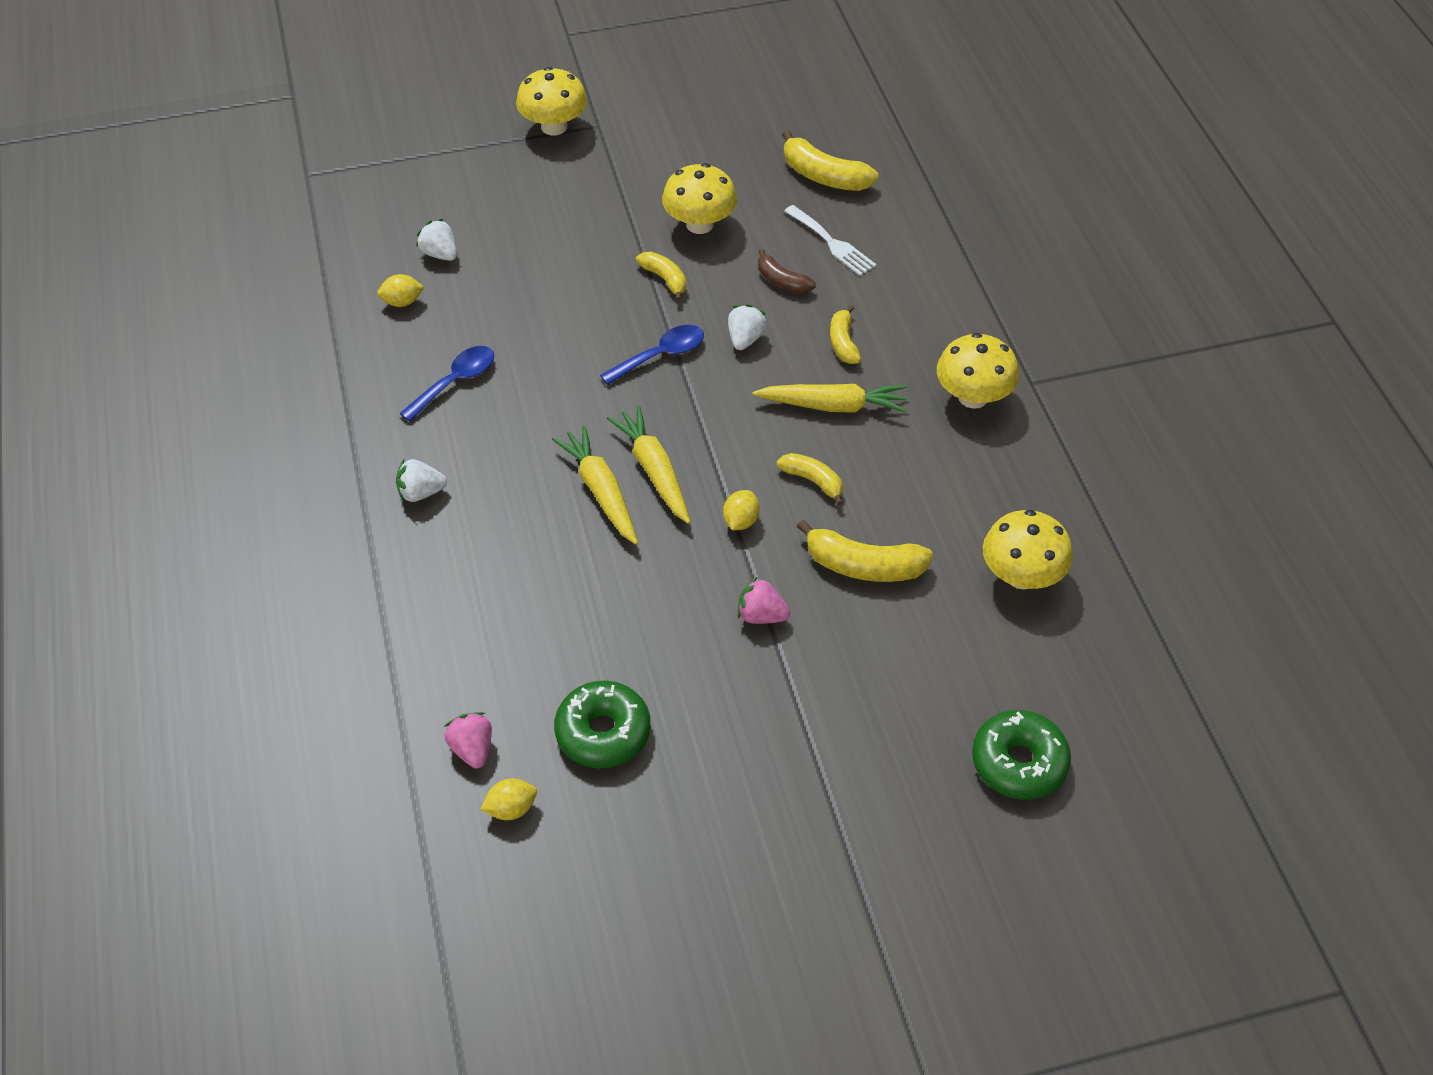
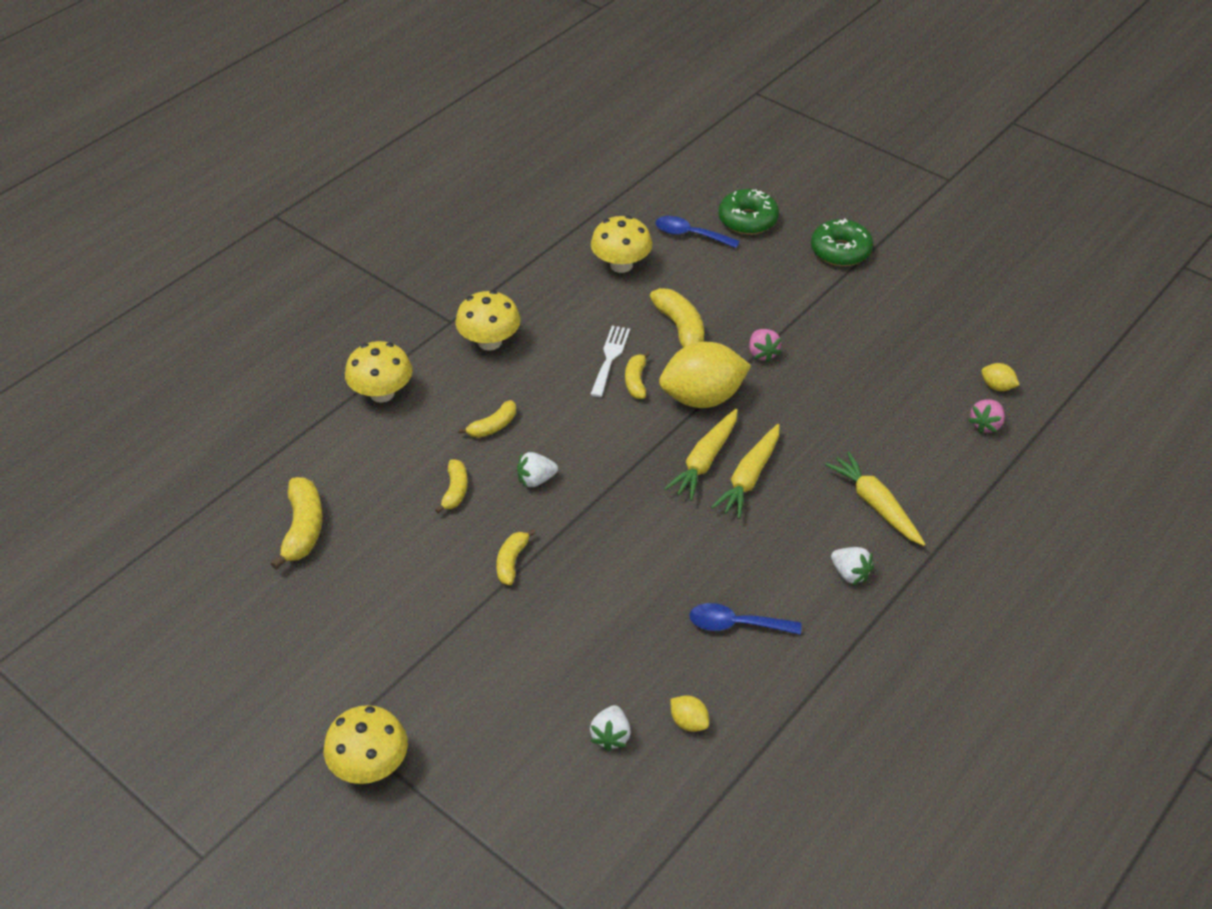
camera: 125 degrees left, 5 degrees down
(603, 732) = (911, 377): green donut -> green donut (840, 251)
(660, 355) = (595, 518): blue spoon -> blue spoon (690, 235)
(699, 224) = (427, 576): yellow mushroom -> yellow mushroom (382, 393)
(741, 521) = (702, 398): yellow lemon -> yellow lemon, size x2.35
(782, 281) = (455, 491): brown banana -> yellow banana
(832, 243) = (386, 483): white fork -> white fork (610, 358)
(833, 406) = (560, 403): yellow carrot -> yellow carrot (875, 505)

